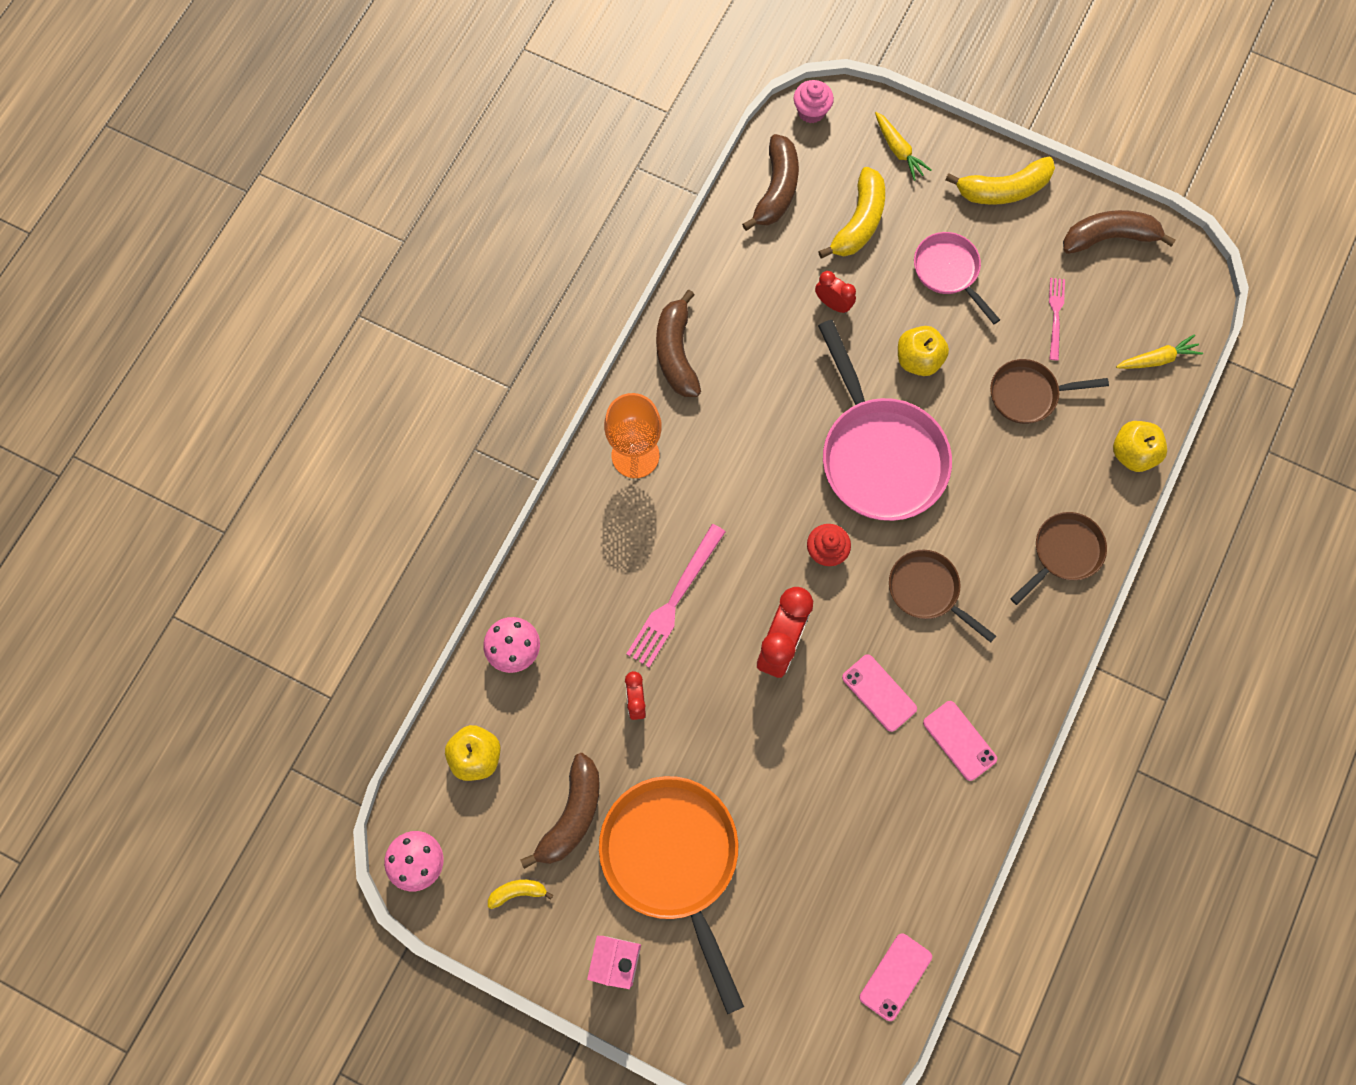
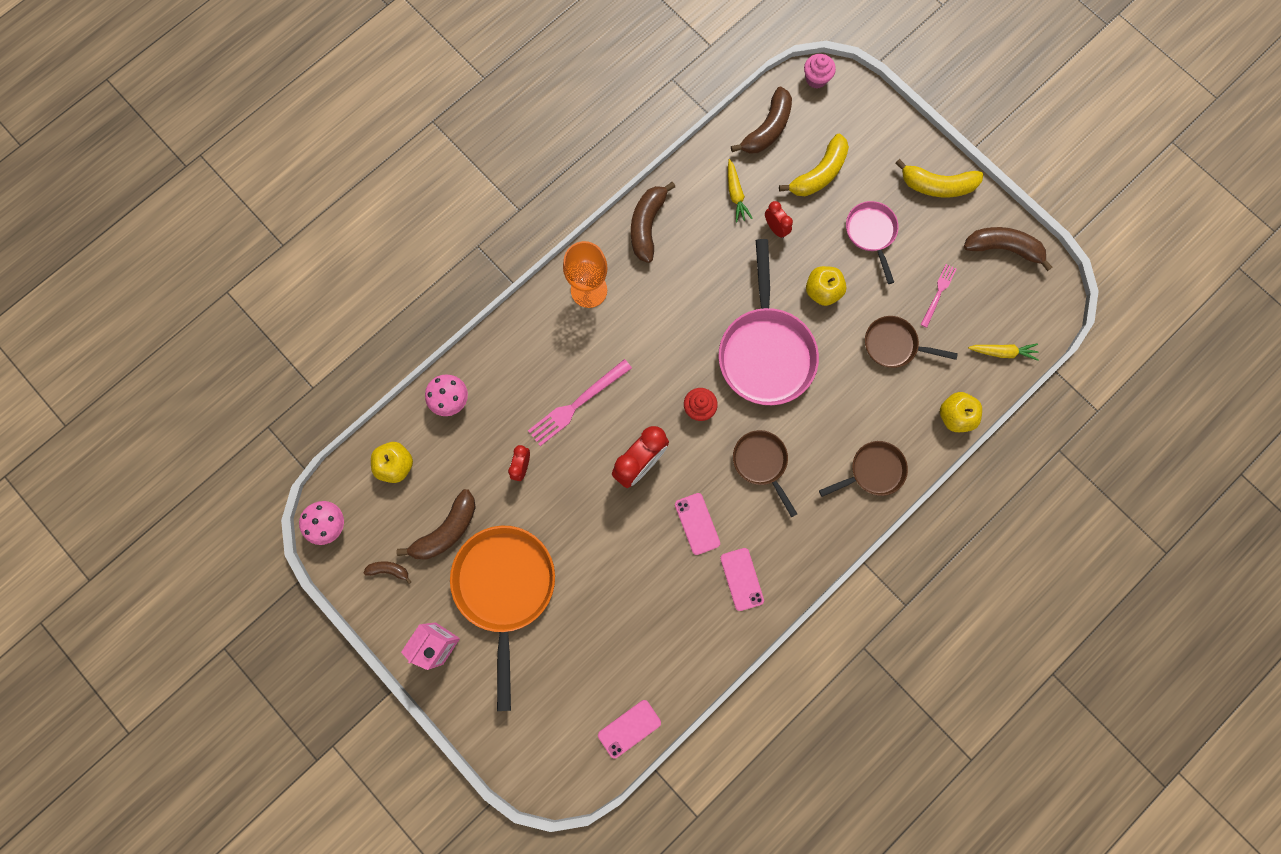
camera: 20 degrees right, 5 degrees up
(518, 892) = (389, 570): yellow banana -> brown banana
(898, 150) = (870, 129): yellow carrot -> yellow carrot (735, 194)

